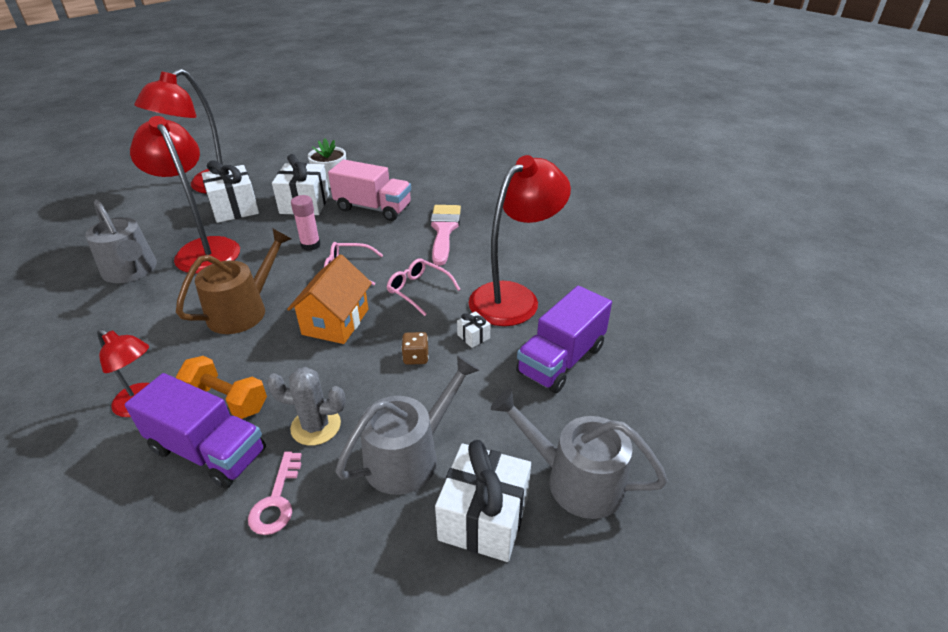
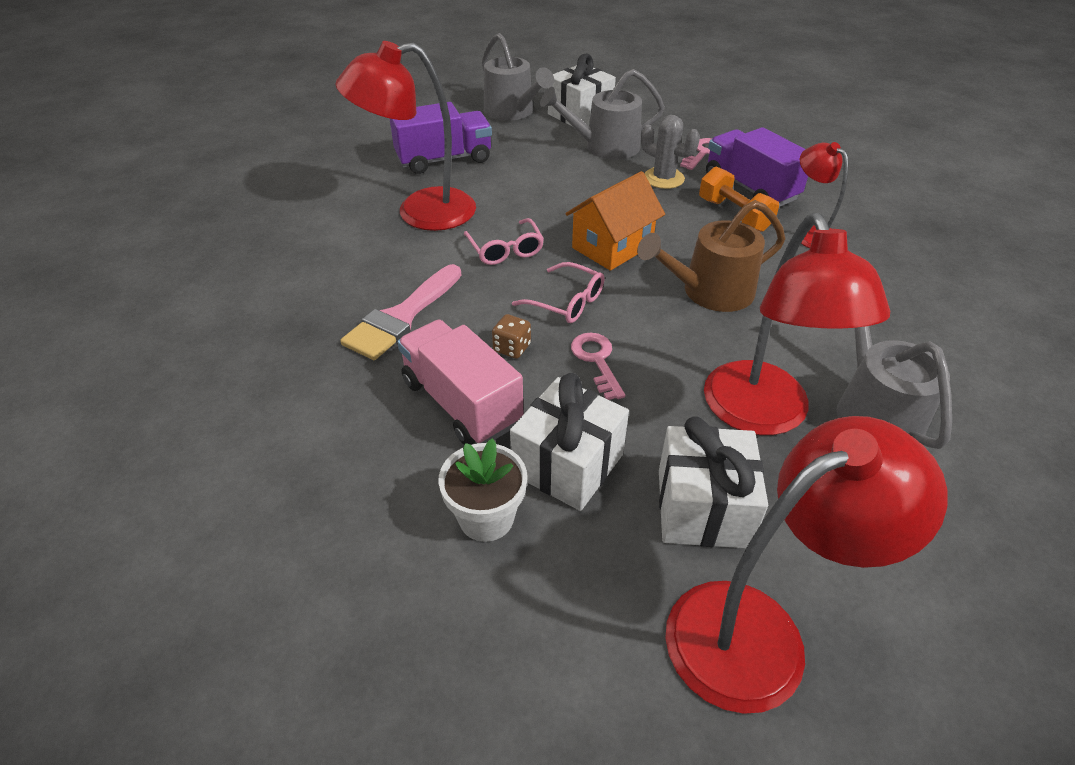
camera: 150 degrees left, 5 degrees up
(310, 245) = (596, 361): pink glue stick -> pink key
(416, 357) = (557, 195): brown dice -> brown dice (512, 348)
(473, 336) = (494, 194): white gift -> none

